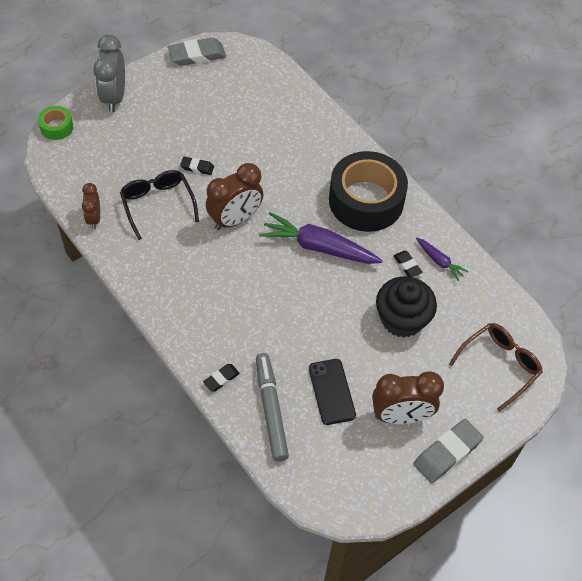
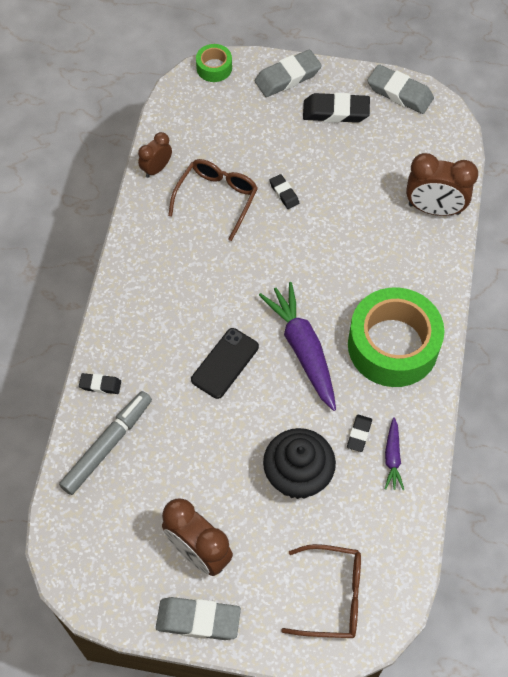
camera: 50 degrees right, 5 degrees up
(114, 97) = (287, 77): grey clock -> grey eraser
(158, 205) = (217, 199): black glasses -> brown glasses
(171, 95) = (335, 111): none -> black eraser
(235, 219) = (263, 264): brown clock -> brown clock (434, 209)
(331, 391) = (169, 478): black phone -> black phone (225, 363)
(366, 200) = (393, 345): black tape -> green tape

